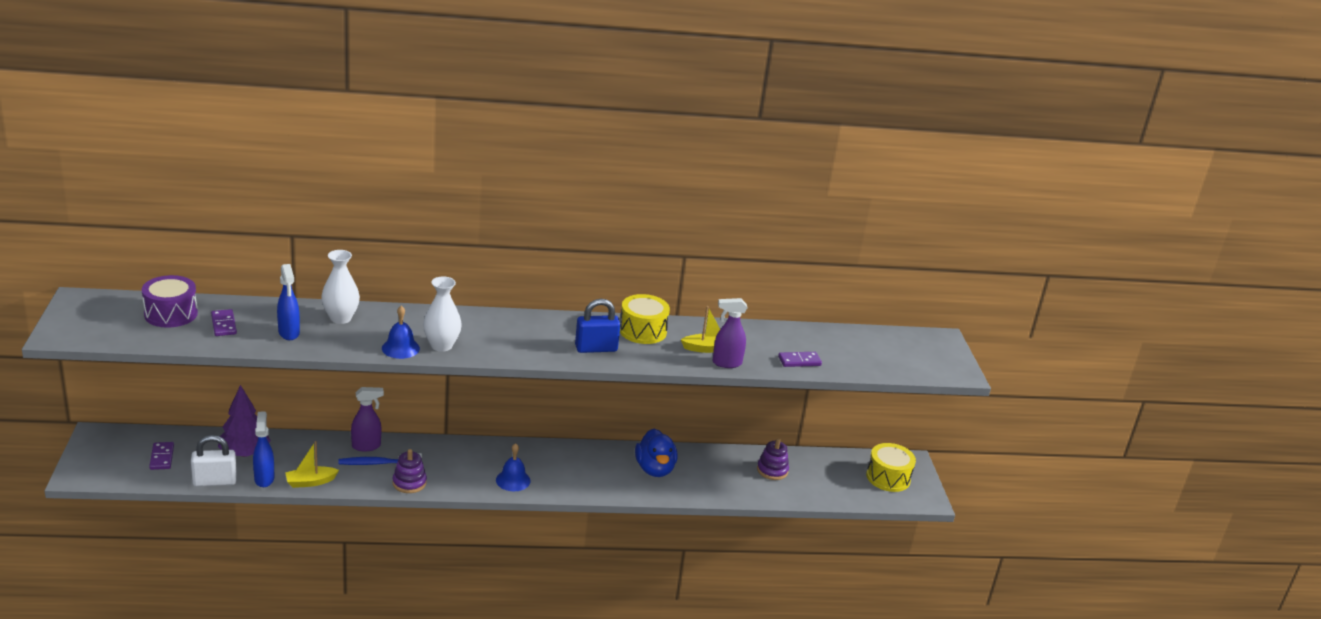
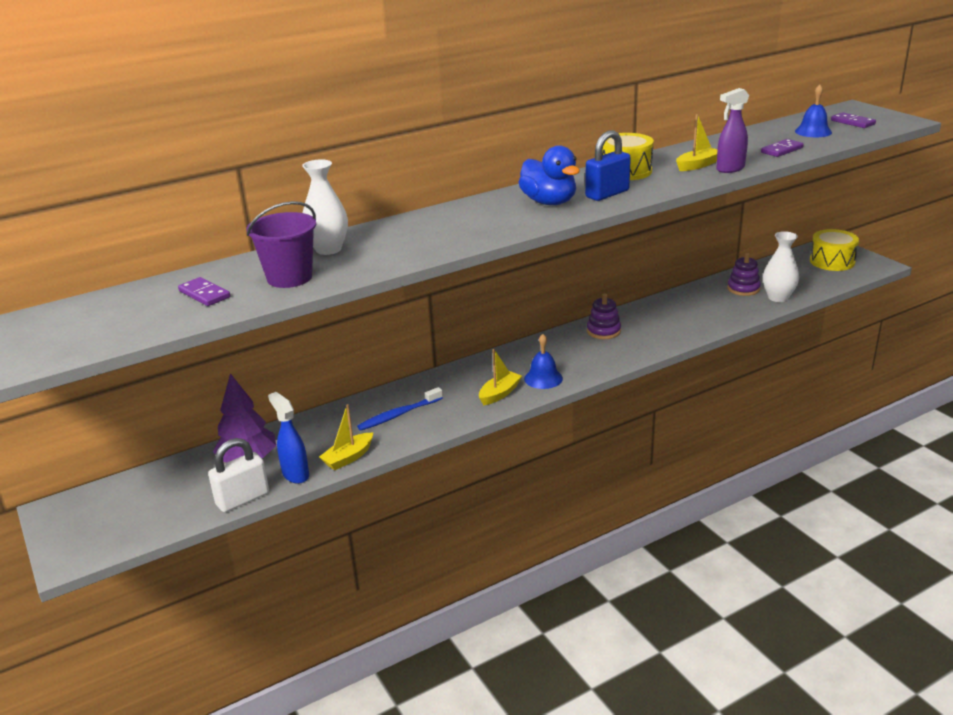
camera: 20 degrees left, 0 degrees up
(162, 457) = (156, 501): purple domino -> purple domino (852, 122)
(171, 314) = (128, 305): purple drum -> none
(289, 333) = (289, 278): blue spray bottle -> purple bucket
(366, 446) = (371, 405): purple spray bottle -> none
(400, 348) = (425, 251): blue bell -> blue bell (813, 131)
(409, 483) = (449, 419): purple stacking toy -> purple stacking toy (603, 331)
(441, 345) = (463, 237): white vase -> white vase (778, 297)
(466, 479) = (499, 394): none -> yellow boat
(655, 469) = (652, 323): blue duck -> blue duck (549, 202)

